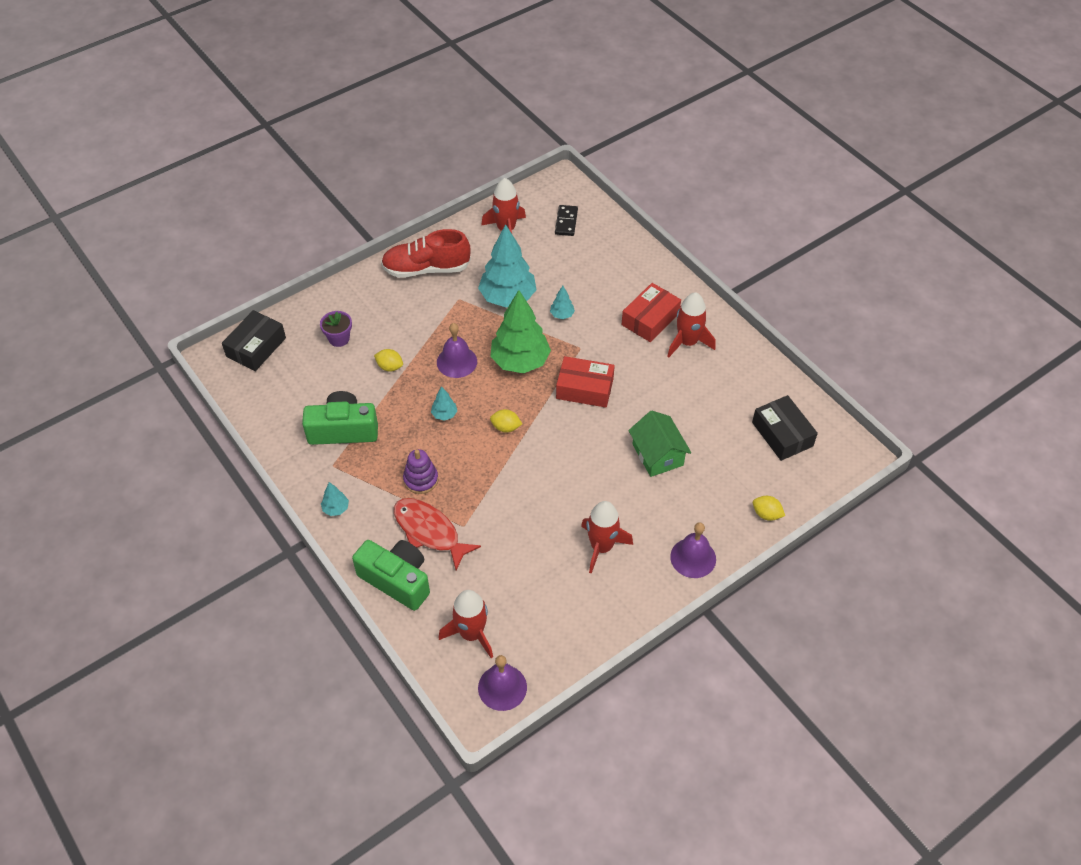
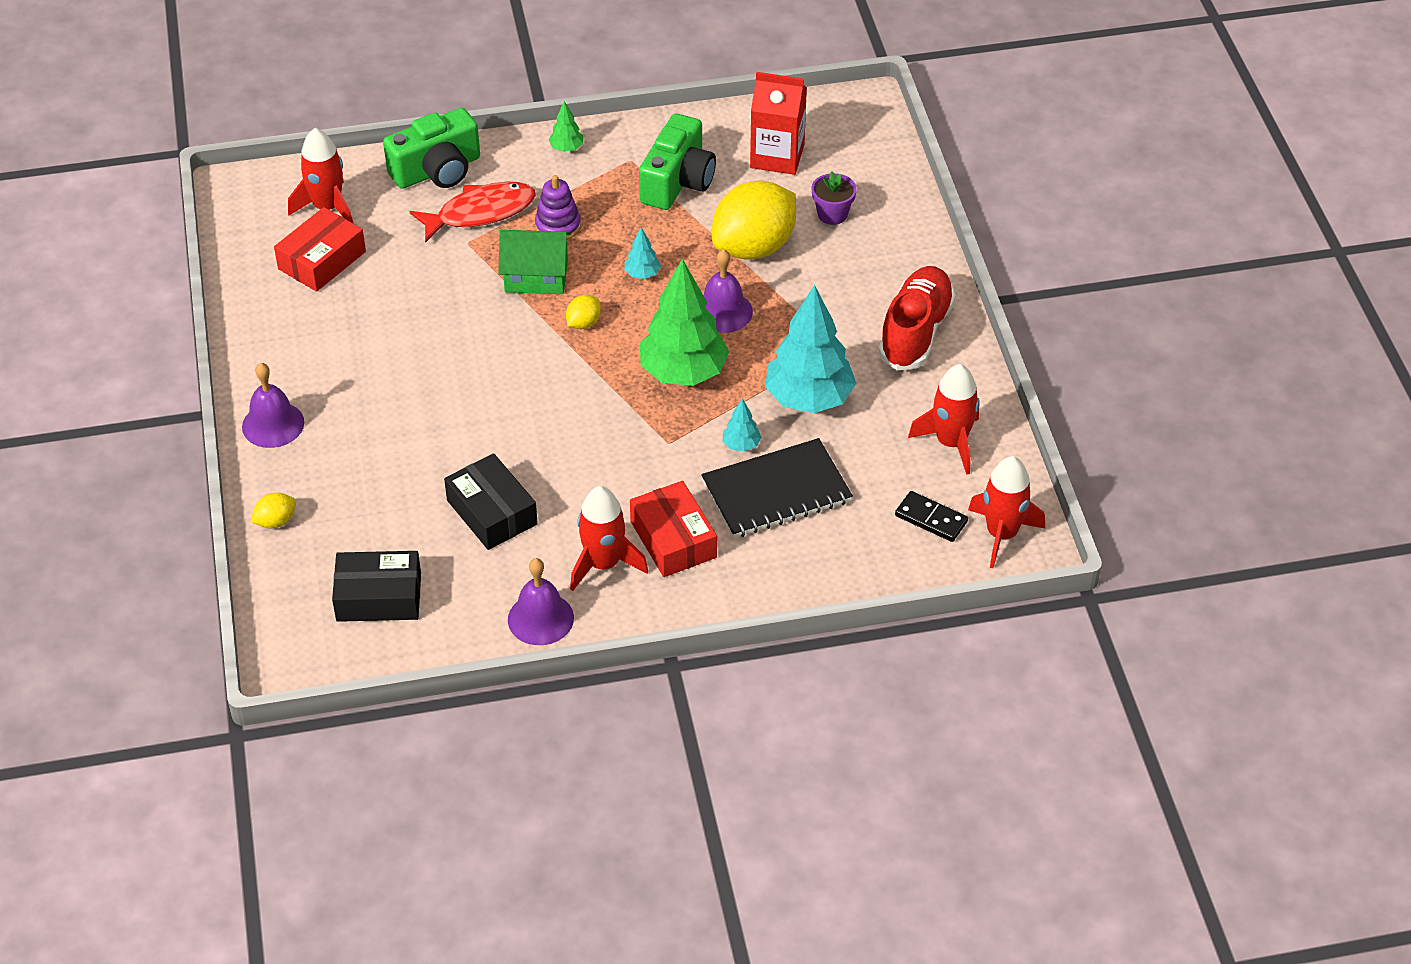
camera: 115 degrees right, 5 degrees down
(256, 347) = (862, 139): black box -> black box (492, 512)
(293, 385) = (777, 156): none -> red carton
(336, 509) = (566, 148): turquoise tree -> green tree
(390, 367) = (754, 247): yellow lemon -> yellow lemon, size x2.39
(502, 687) = (249, 211): purple bell -> purple bell (540, 618)
(584, 388) = (595, 421): red box -> red box (322, 260)
(587, 288) = (776, 491): none -> black notebook
(601, 547) = (350, 348): red rocket -> red rocket (1002, 534)
(657, 454) = (440, 452): green house -> green house (536, 276)

